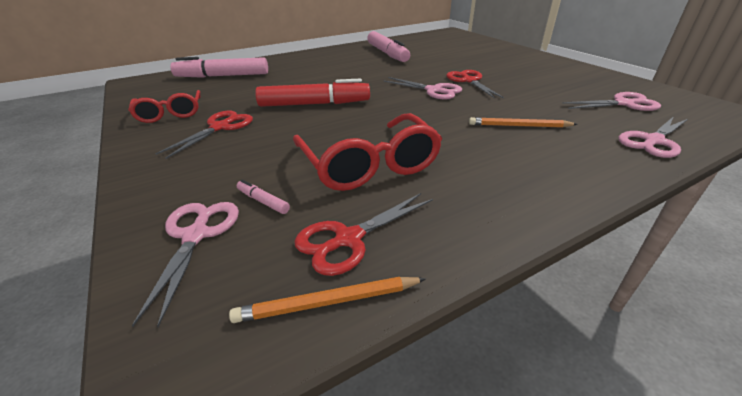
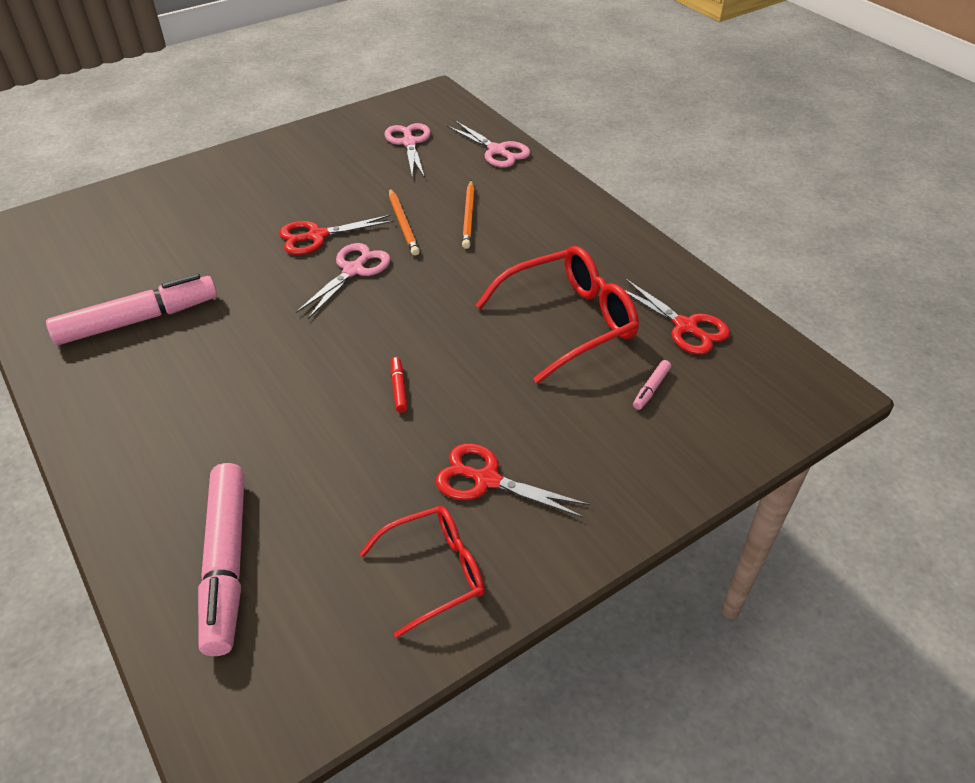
camera: 95 degrees left, 10 degrees up
(196, 235) = (712, 422): pink scissors -> none
(314, 104) = (399, 388): red marker -> red marker, size x0.40
(328, 302) = (749, 330): orange pencil -> orange pencil (403, 224)

